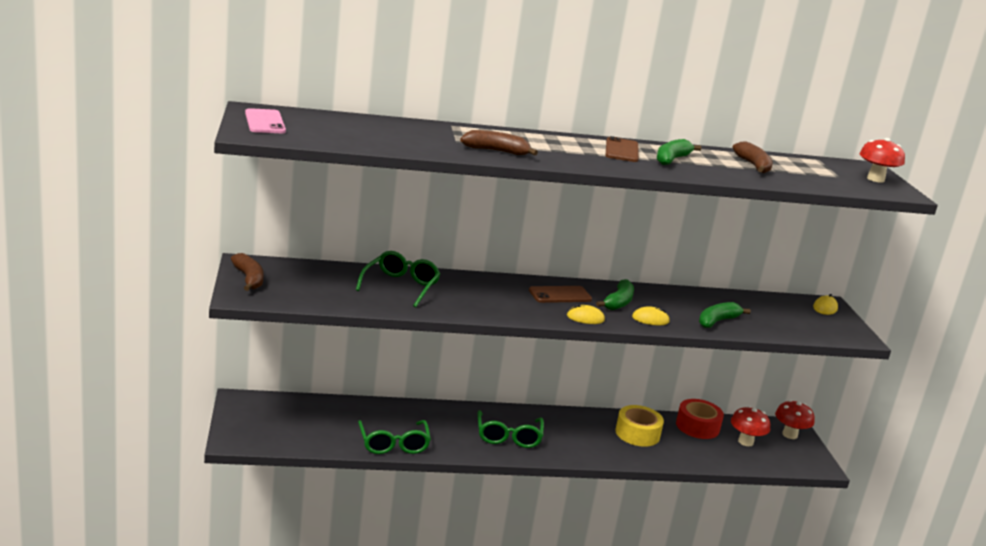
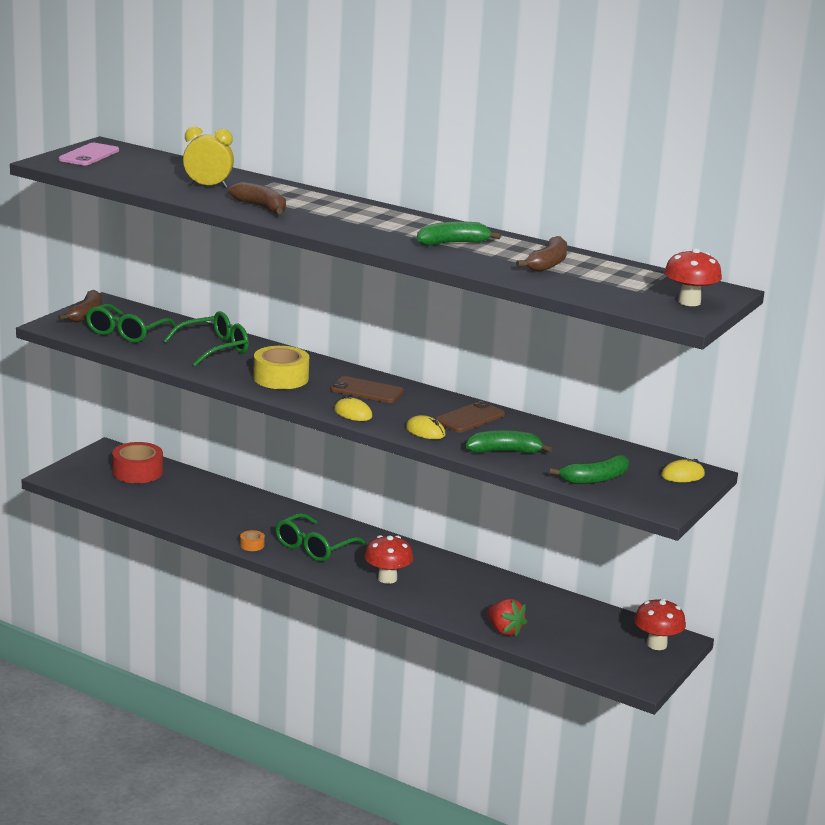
camera: 40 degrees right, 0 degrees up
(393, 444) = (191, 520): green glasses -> green glasses (126, 333)
(418, 138) = (208, 186): none -> yellow clock
(466, 451) = (252, 545): none -> orange tape
(618, 302) = (420, 411): green banana -> green banana (595, 479)
(621, 150) = (413, 227): brown phone -> brown phone (470, 418)
(637, 433) = (462, 587): yellow tape -> yellow tape (281, 378)
(697, 426) = (548, 603): red tape -> red tape (137, 472)
(707, 459) = (504, 630): none -> red strawberry
(745, 442) = (584, 632): red mushroom -> red mushroom (387, 578)

